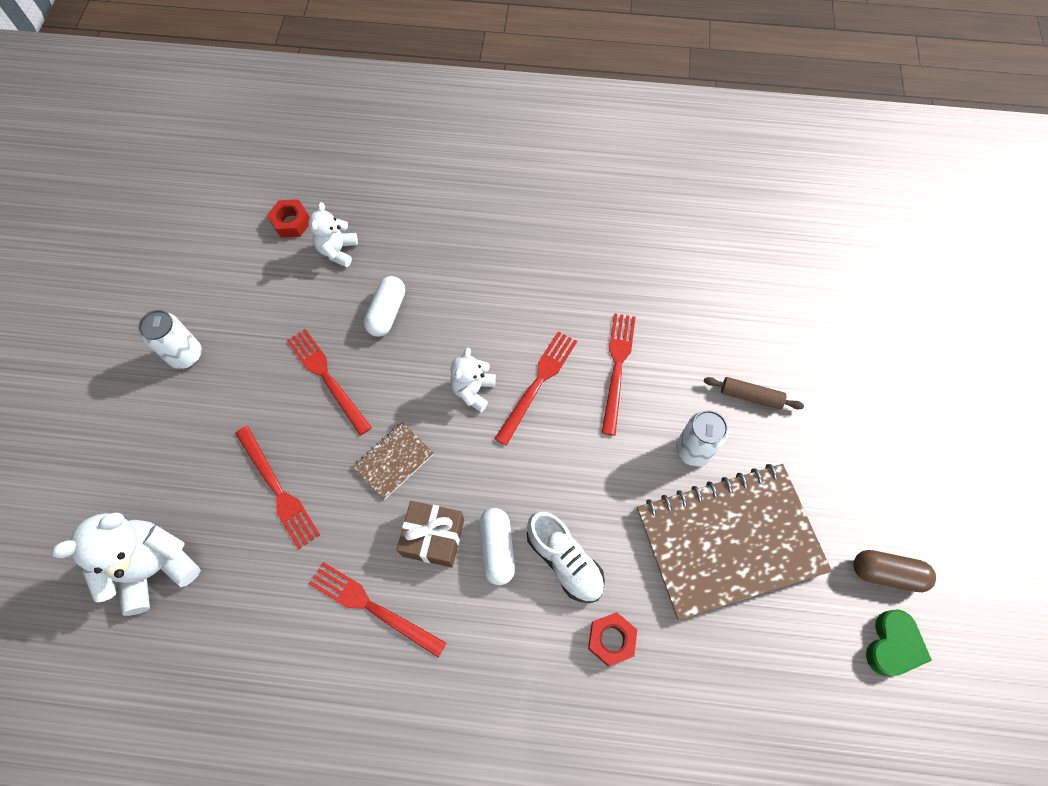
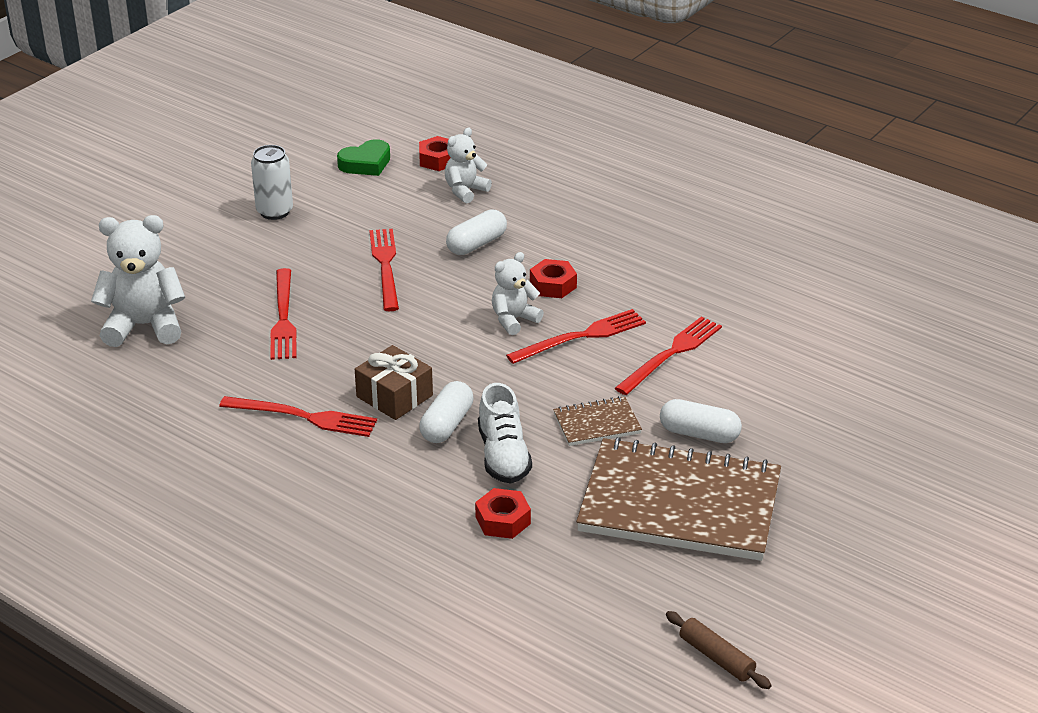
camera: 30 degrees right, 30 degrees down
(372, 607) = (303, 417): red fork -> red fork turned 135 degrees clockwise
(394, 461) = (400, 337): brown notebook -> brown notebook (597, 423)
(478, 332) = (553, 285): none -> red nut
(693, 450) = (699, 434): white can -> white capsule
(750, 396) = (795, 420): brown rolling pin -> brown rolling pin (716, 657)
(886, 573) = (829, 589): brown capsule -> none
(892, 645) = (788, 637): green heart -> green heart (366, 164)

